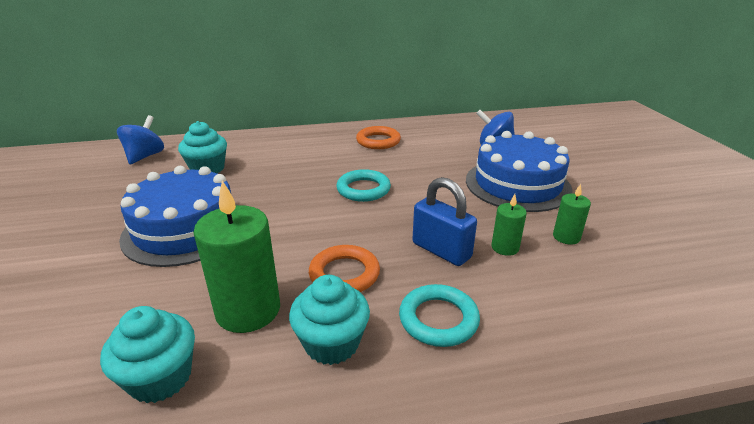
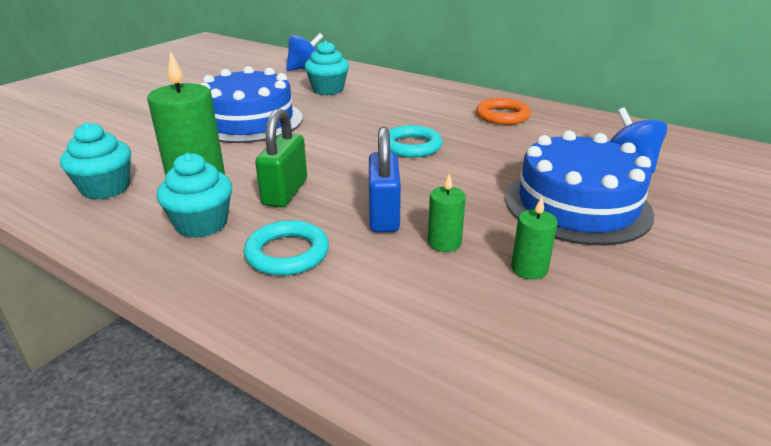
camera: 45 degrees right, 0 degrees up
(344, 274) = (285, 192): orange ring -> green padlock

